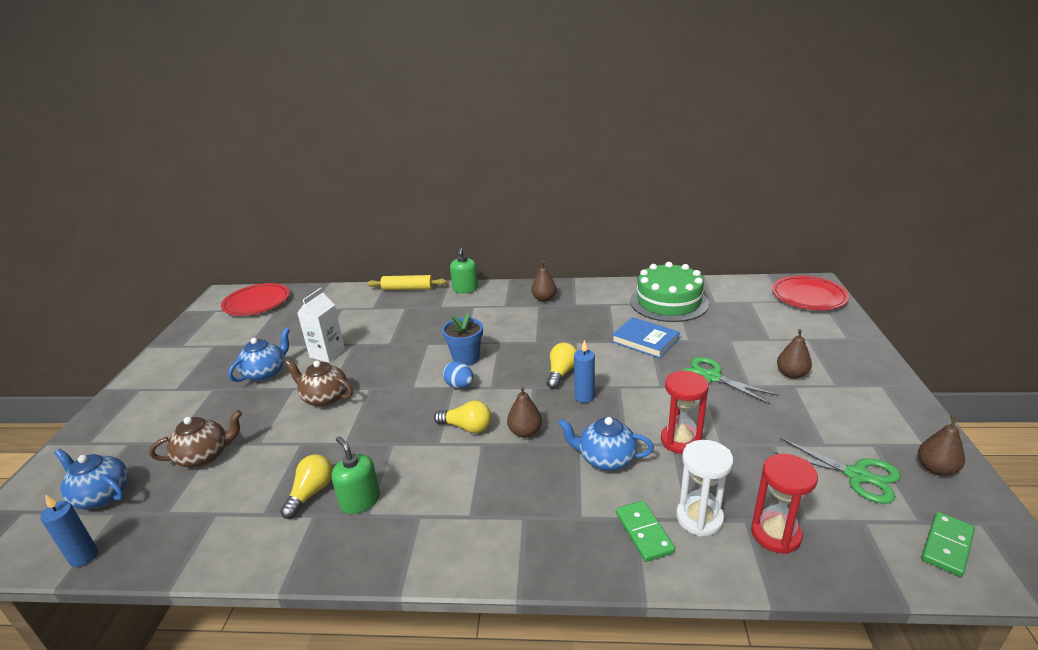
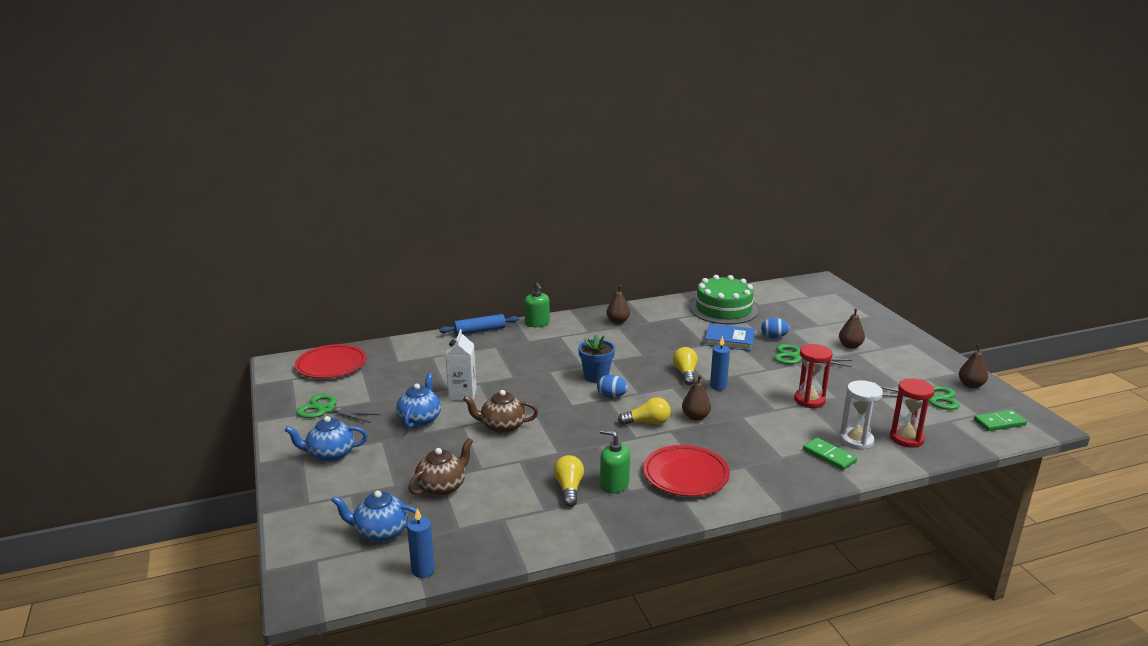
camera: 25 degrees left, 5 degrees down
(207, 346) = (326, 410): none -> green scissors
(407, 289) = (479, 330): yellow rolling pin -> blue rolling pin
(605, 459) = (768, 421): blue teapot -> blue teapot (330, 454)
(701, 346) = (774, 337): none -> blue egg
(808, 297) = (824, 291): red plate -> red plate (685, 475)
(947, 545) = (999, 423): green domino -> green domino turned 60 degrees clockwise

